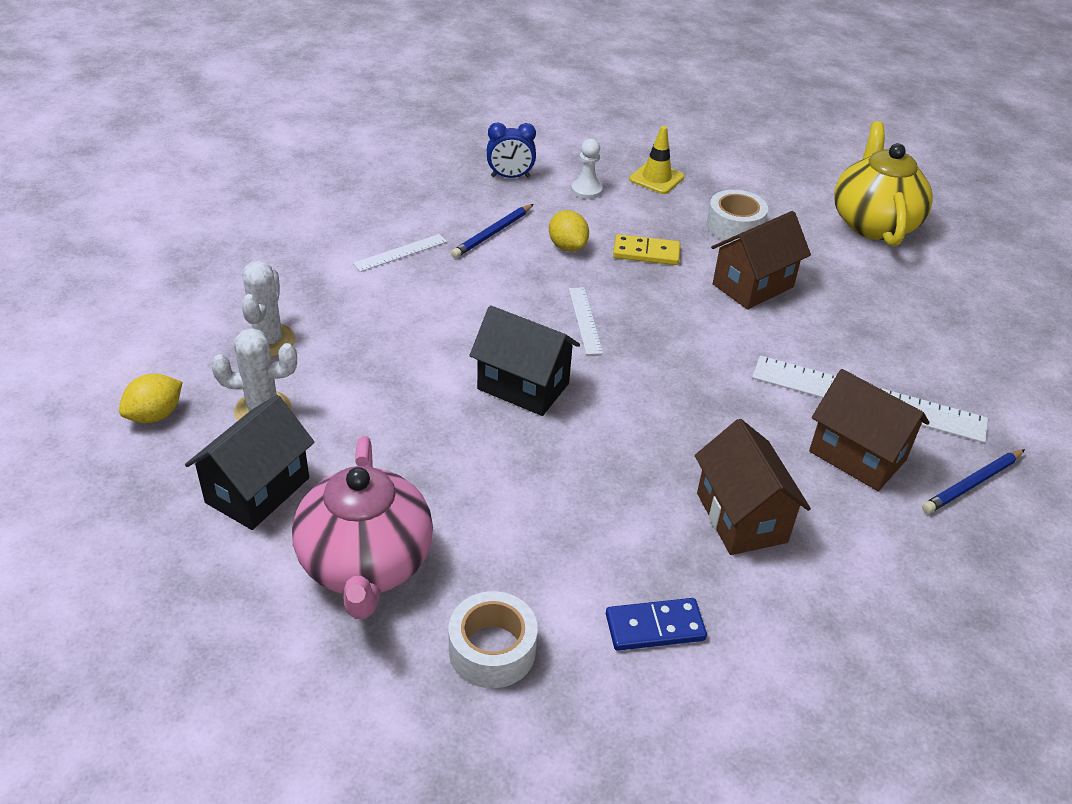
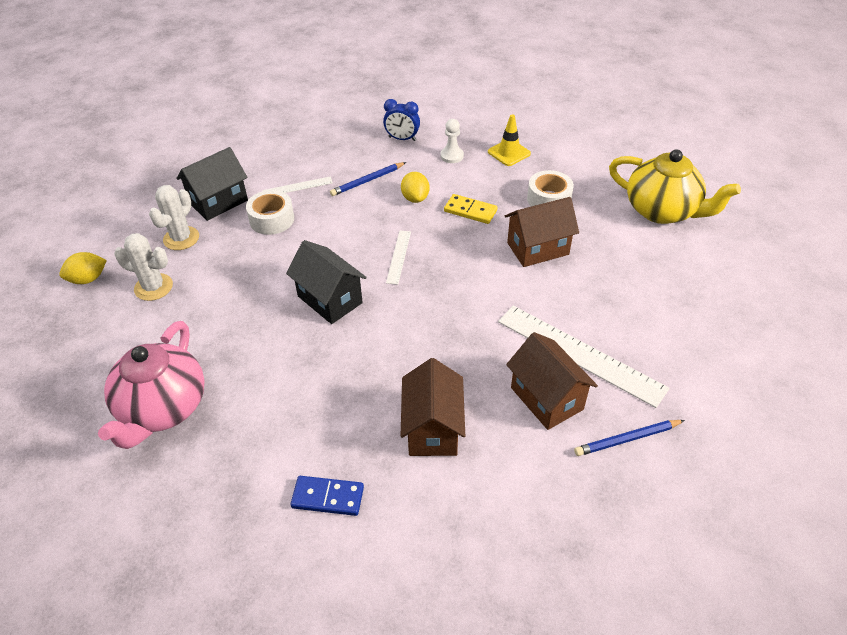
camera: 20 degrees right, 5 degrees up
(257, 490) = (123, 343): black house -> black house (218, 202)
(492, 650) = (211, 487): white tape -> white tape (272, 219)
(873, 223) = (662, 211): yellow teapot -> yellow teapot turned 105 degrees clockwise

